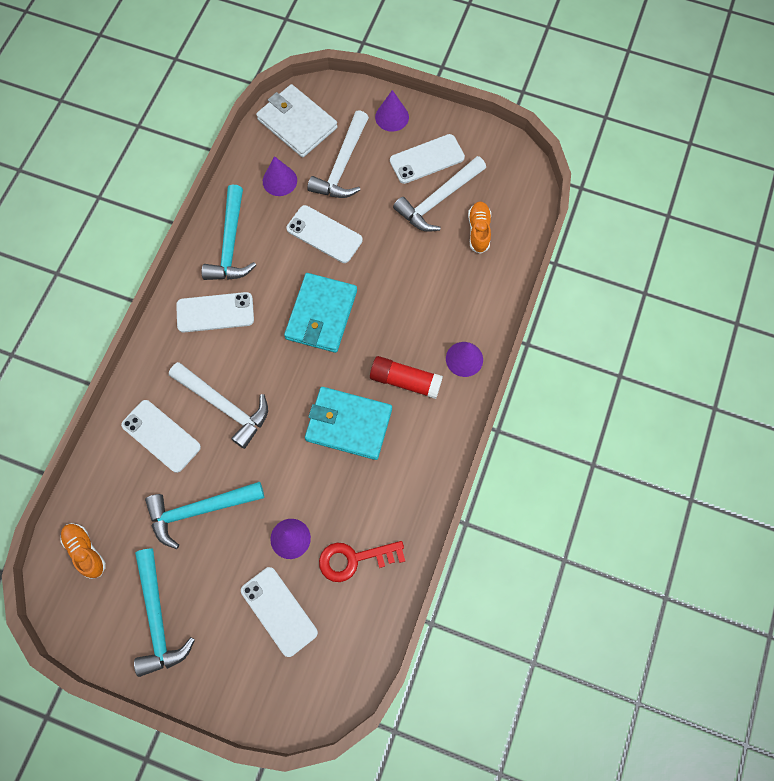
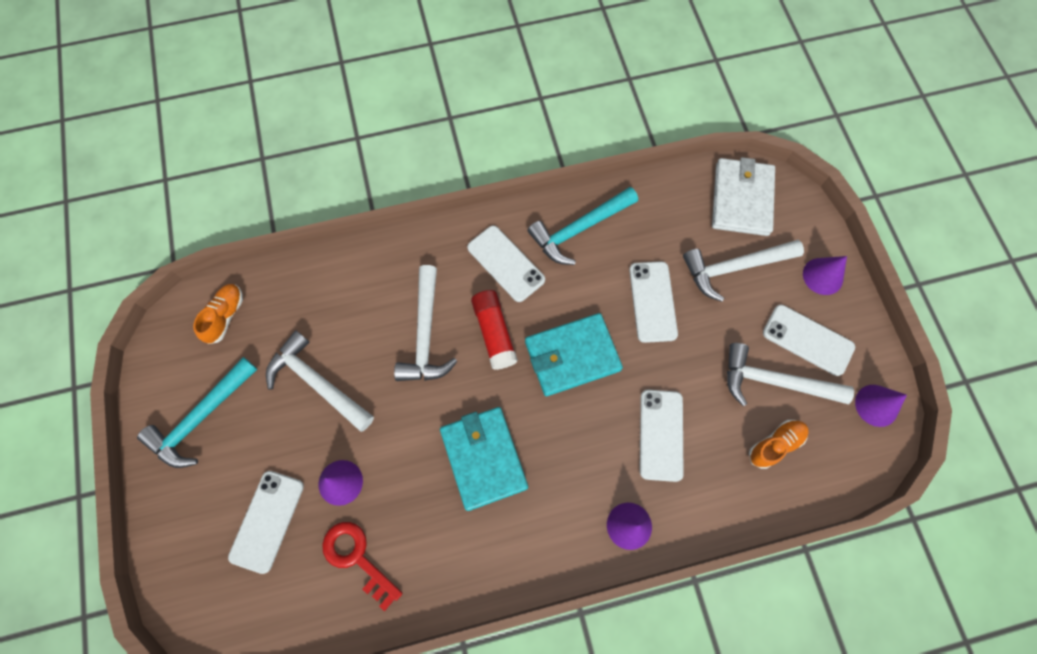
camera: 55 degrees right, 0 degrees up
(161, 436) = (363, 302): white phone -> white phone (661, 435)
(199, 510) = (317, 382): turquoise hammer -> white hammer
(279, 180) = (673, 225): purple cone -> purple cone (876, 405)
(405, 381) = (564, 482): red glue stick -> red glue stick (494, 333)

